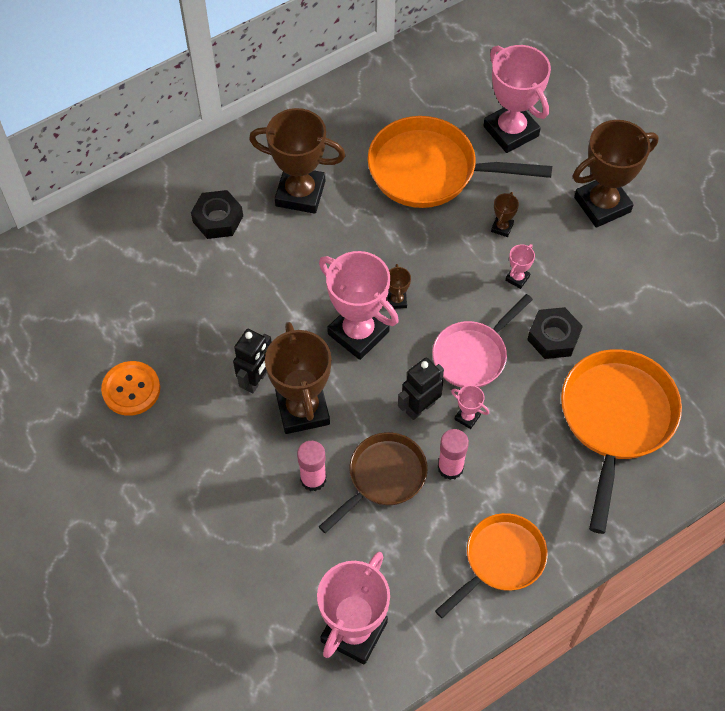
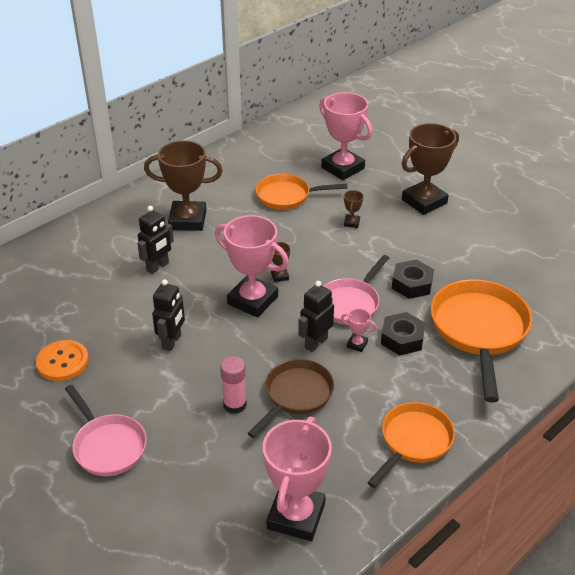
camera: 10 degrees left, 20 degrees down
(169, 511) = (108, 446): none -> pink pan
(218, 219) = (123, 242): black nut -> black nut (402, 339)
(254, 264) = (158, 267): none -> black robot
(302, 409) = (216, 357): brown trophy -> none
(430, 170) = (287, 196): orange pan -> orange pan, size x0.64
(450, 467) = (352, 381): pink glue stick -> none
(517, 278) = (372, 251): pink trophy -> none

